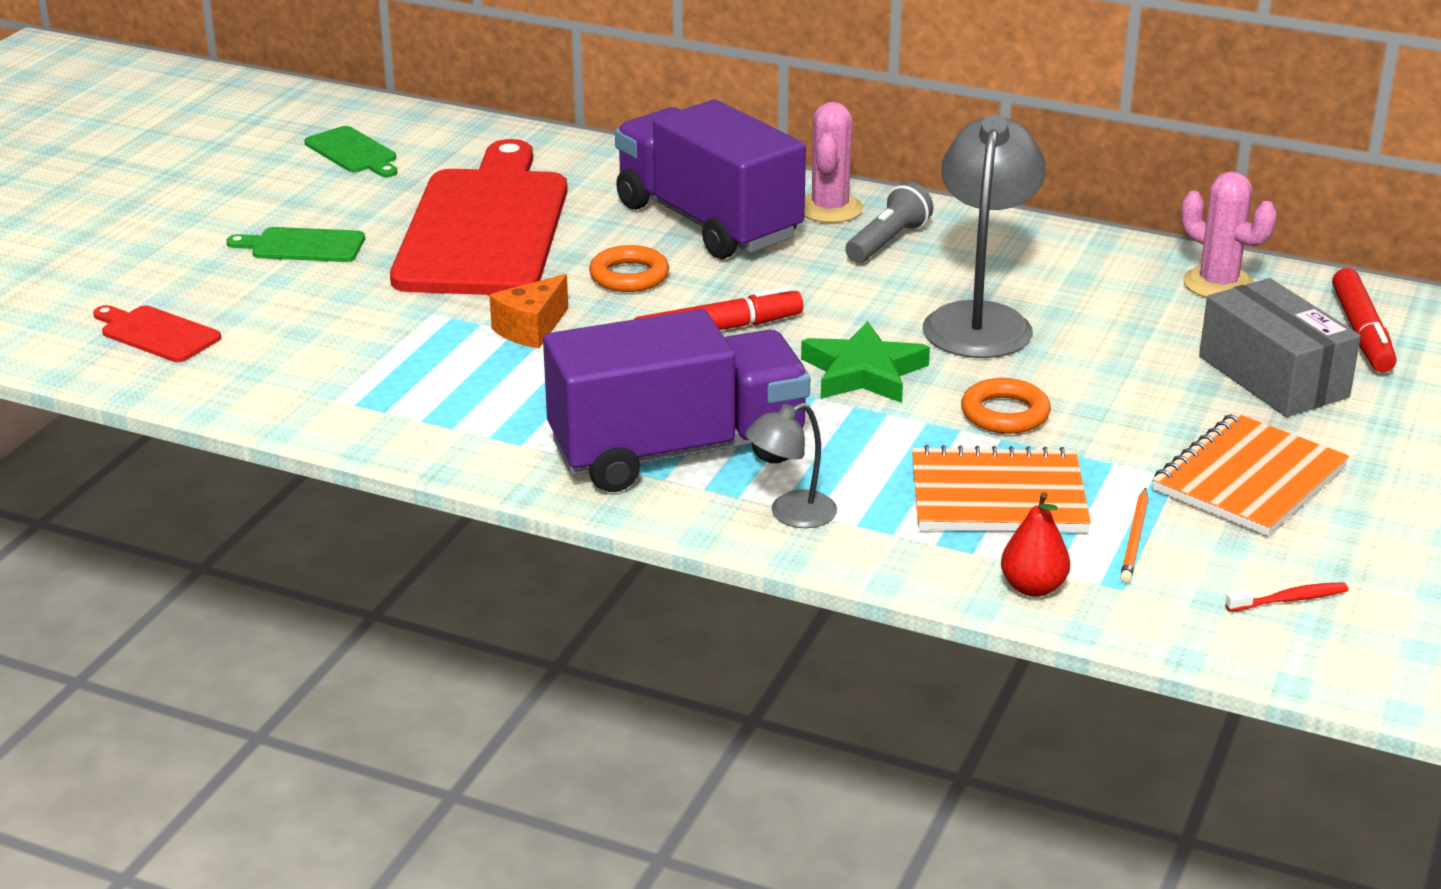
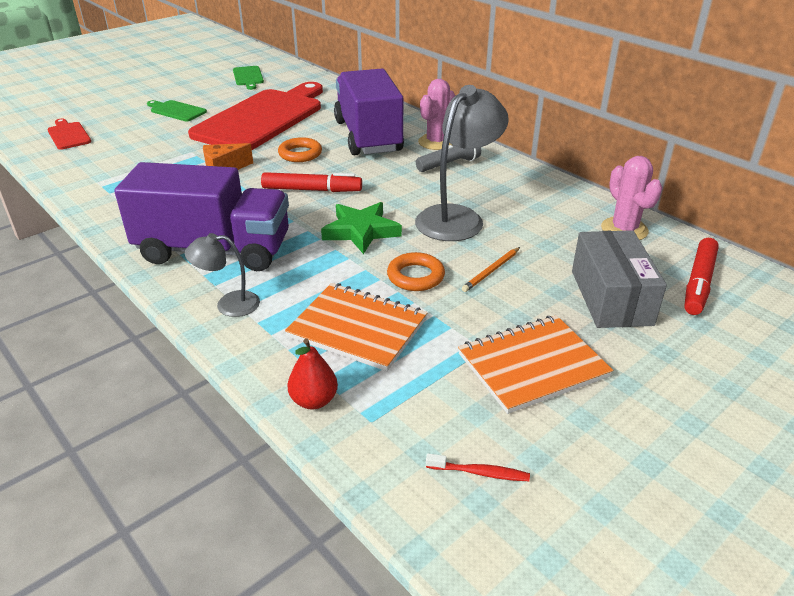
camera: 25 degrees right, 5 degrees up
(1135, 539) = (414, 386): orange pencil -> orange pencil (491, 271)

